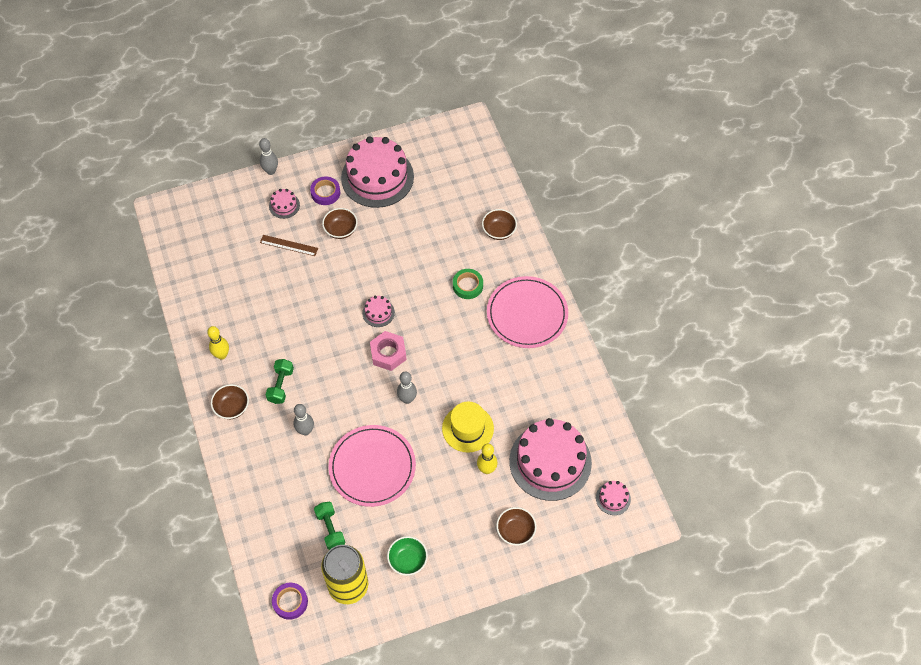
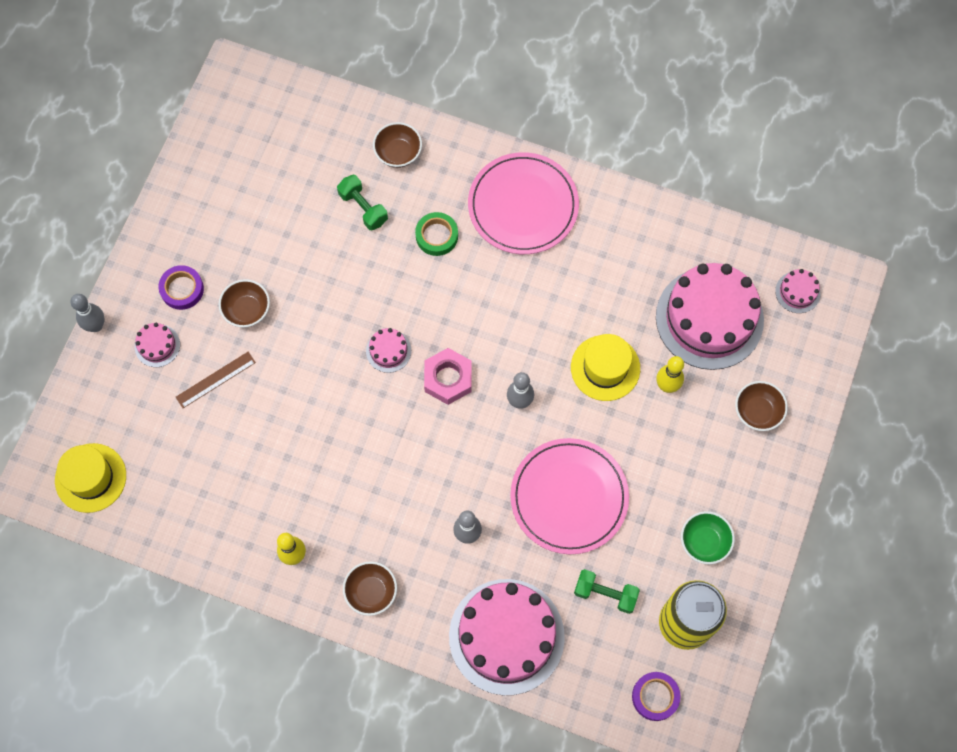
camera: 50 degrees left, 10 degrees up
(186, 231) = (90, 478): none -> yellow hat
(281, 385) = (389, 519): green dumbbell -> green dumbbell (363, 208)
(377, 177) = (213, 220): pink cake -> pink cake (506, 636)

